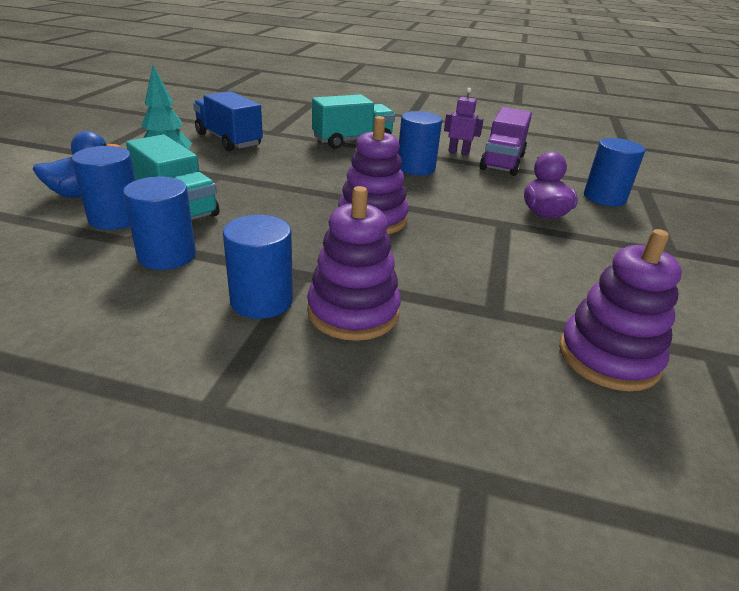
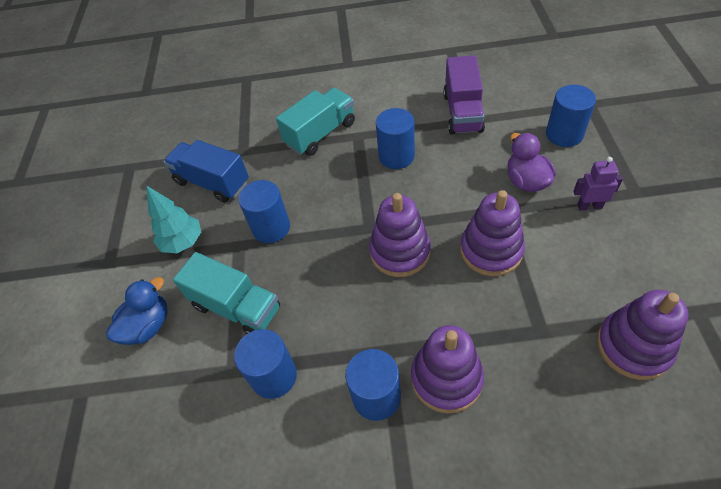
camera: 10 degrees left, 20 degrees up
(115, 218) = (200, 347): blue cylinder -> blue cylinder (271, 227)
(458, 152) = (419, 112): purple robot -> purple robot (589, 206)
(473, 243) = (491, 250): none -> purple stacking toy

